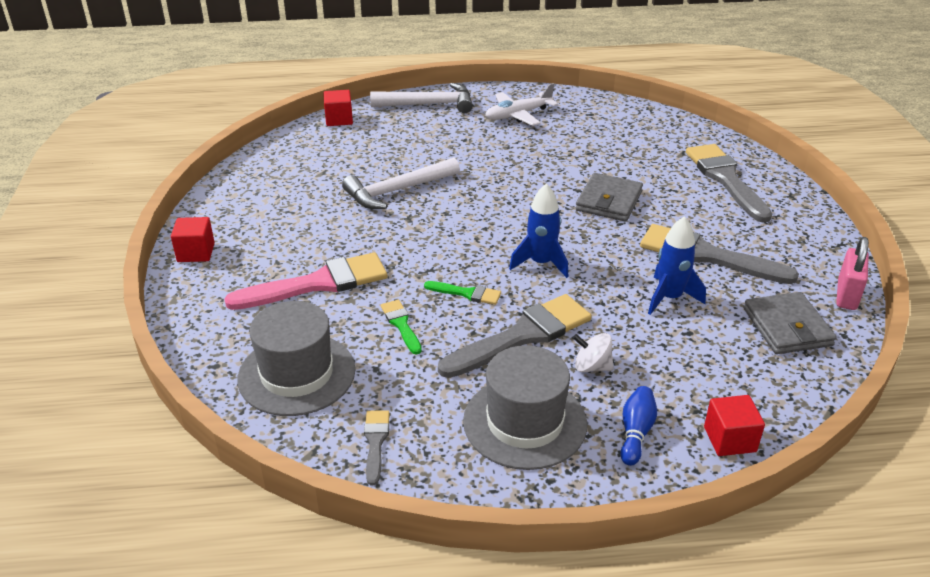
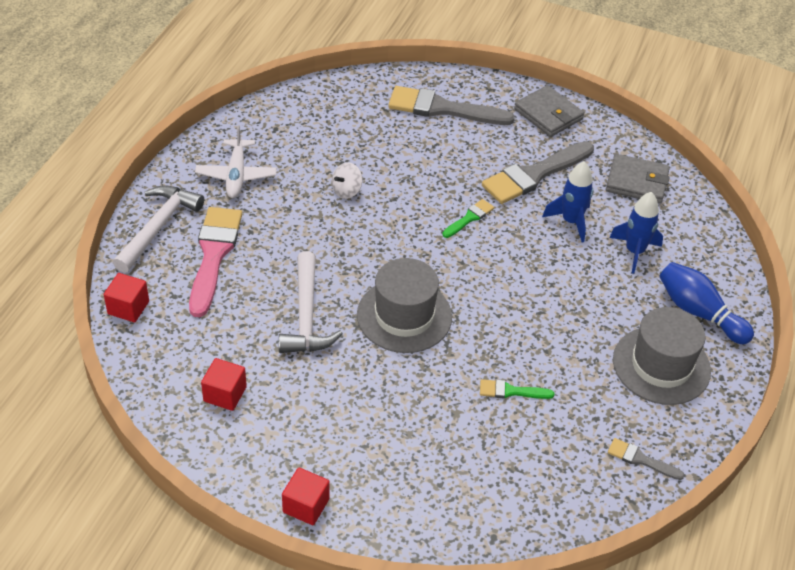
camera: 65 degrees left, 10 degrees up
(297, 374) = (536, 483): grey hat -> grey hat (404, 316)
(317, 284) = (419, 427): pink brush -> pink brush (213, 255)
(467, 293) = (495, 333): green brush -> green brush (469, 218)
(522, 336) = (567, 324): grey brush -> none
(541, 263) = (483, 270): blue rocket -> blue rocket (634, 251)
(592, 366) = (623, 302): white spinning top -> white spinning top (346, 191)
(609, 201) = (424, 189): grey wallet -> grey wallet (548, 114)
(635, 433) = (699, 312): blue bowling pin -> blue bowling pin, size x1.61
(729, 439) = (726, 270): red cube -> red cube (225, 394)
(846, 295) = (621, 134): pink padlock -> none

